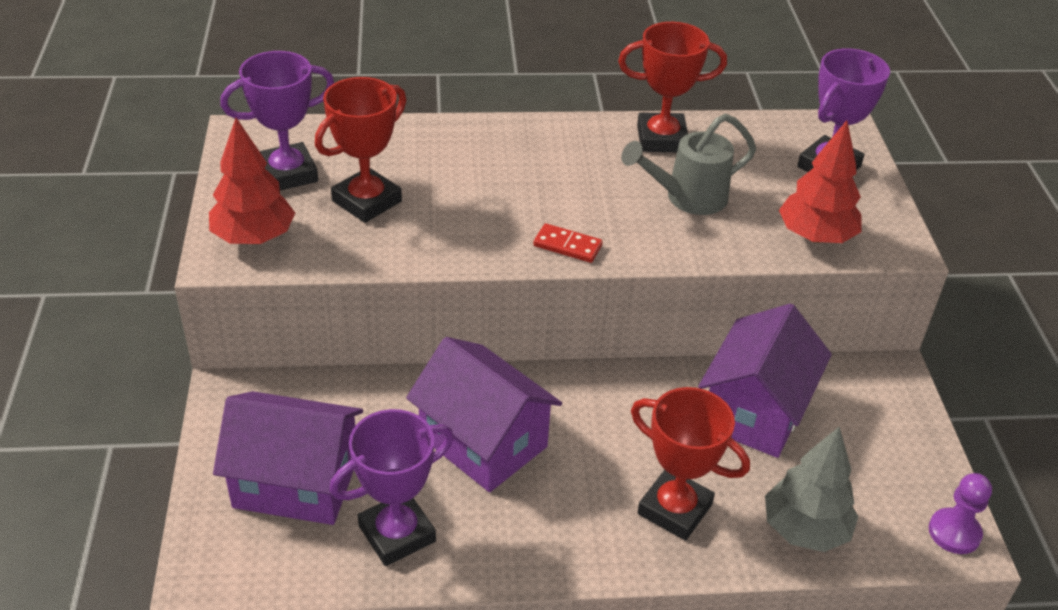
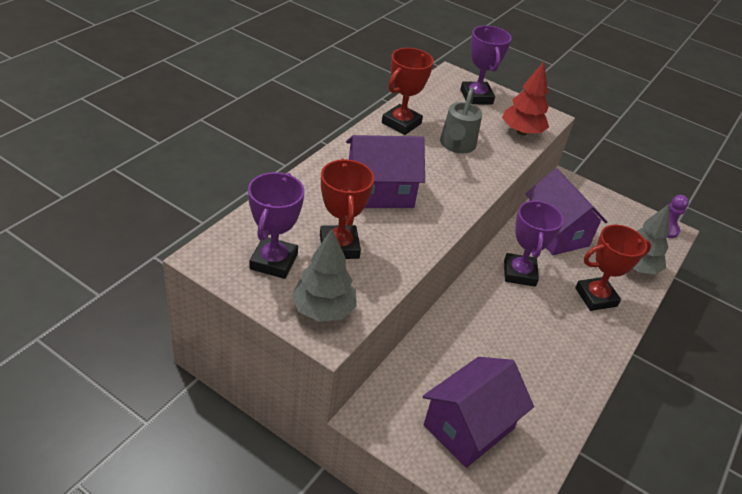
camera: 55 degrees left, 0 degrees up
(254, 238) = (323, 310): red tree -> grey tree
(397, 534) = (539, 406): purple trophy -> purple trophy (519, 273)
(483, 442) = (500, 333): purple house -> purple house (379, 191)
(567, 246) = (455, 202): red domino -> none

